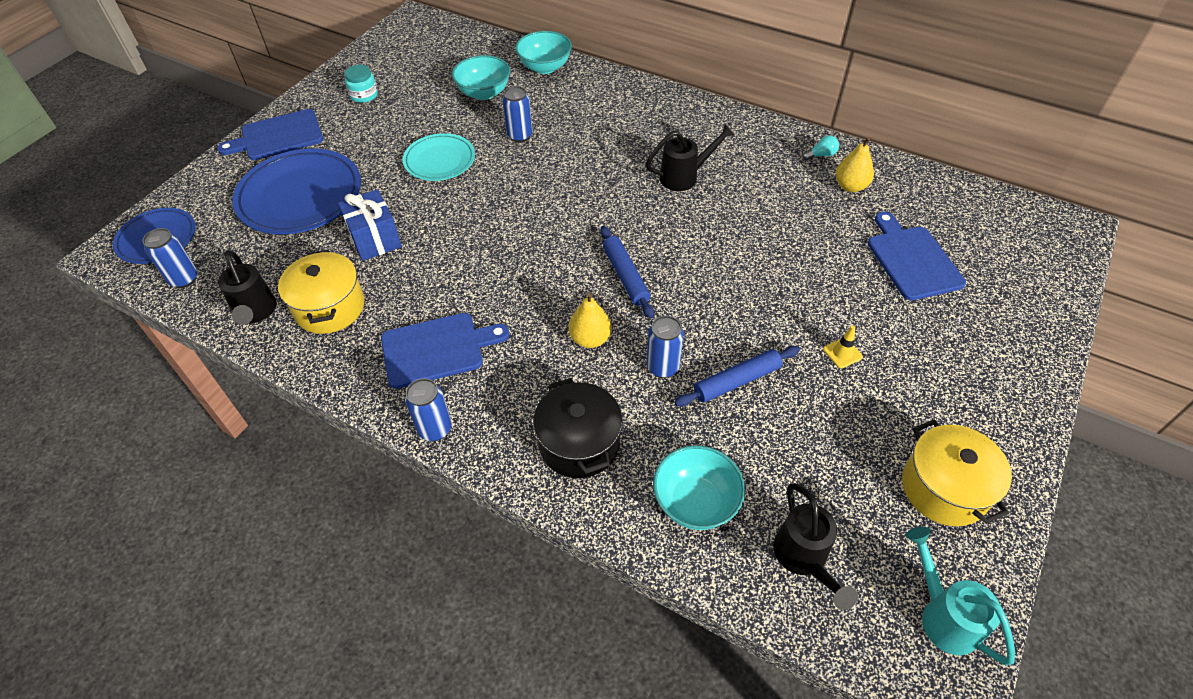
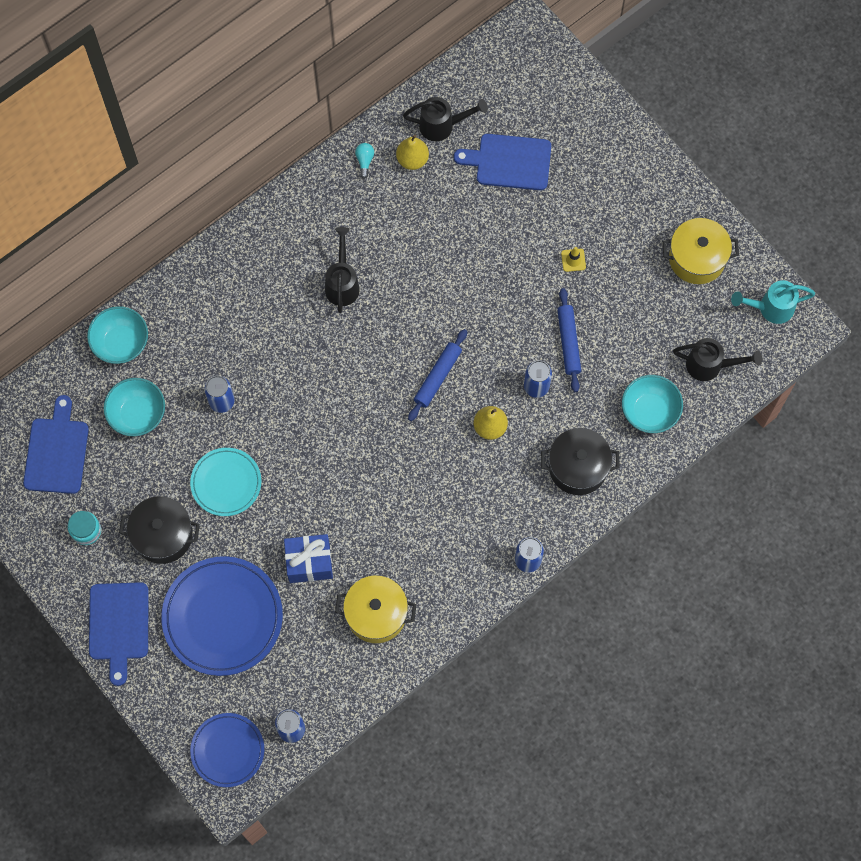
camera: 70 degrees left, 20 degrees up
(256, 313) = (358, 673): black watering can -> black watering can (443, 126)
(373, 137) = (163, 535): none -> black pot
(437, 349) = (454, 541): blue cutting board -> blue cutting board (56, 452)
(625, 276) = (437, 377): blue rolling pin -> blue rolling pin turned 60 degrees counterclockwise

